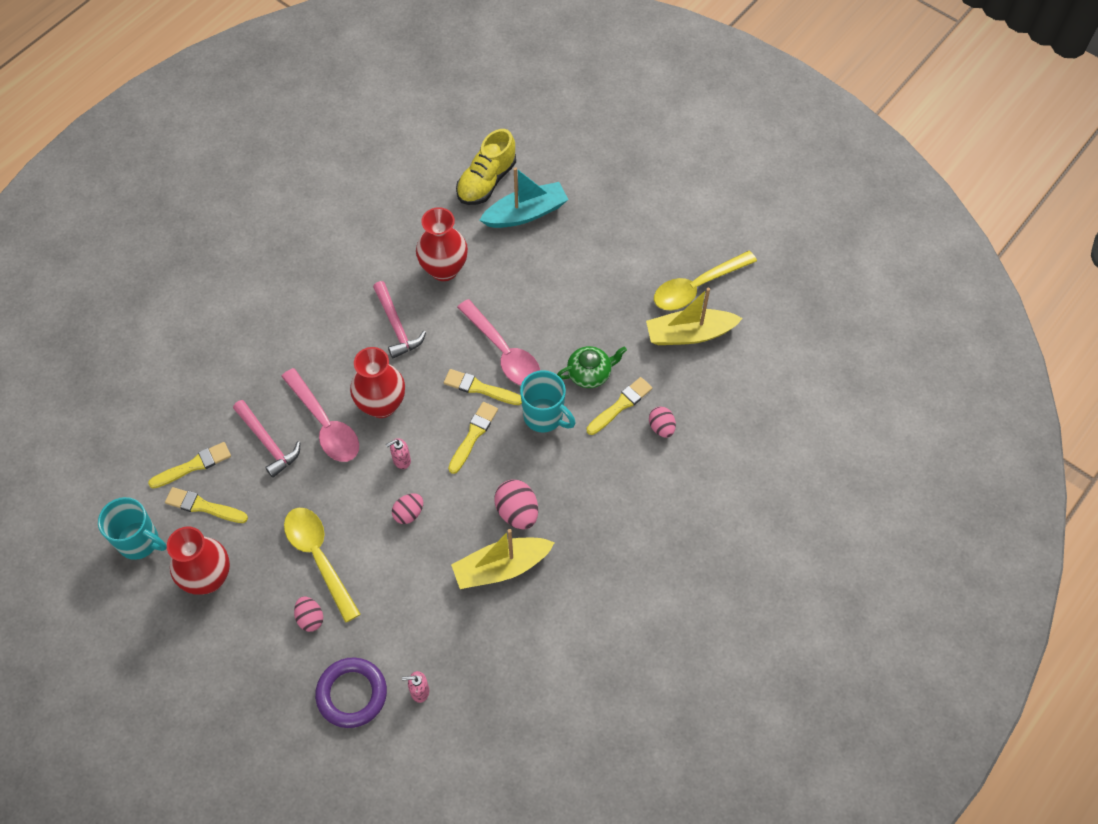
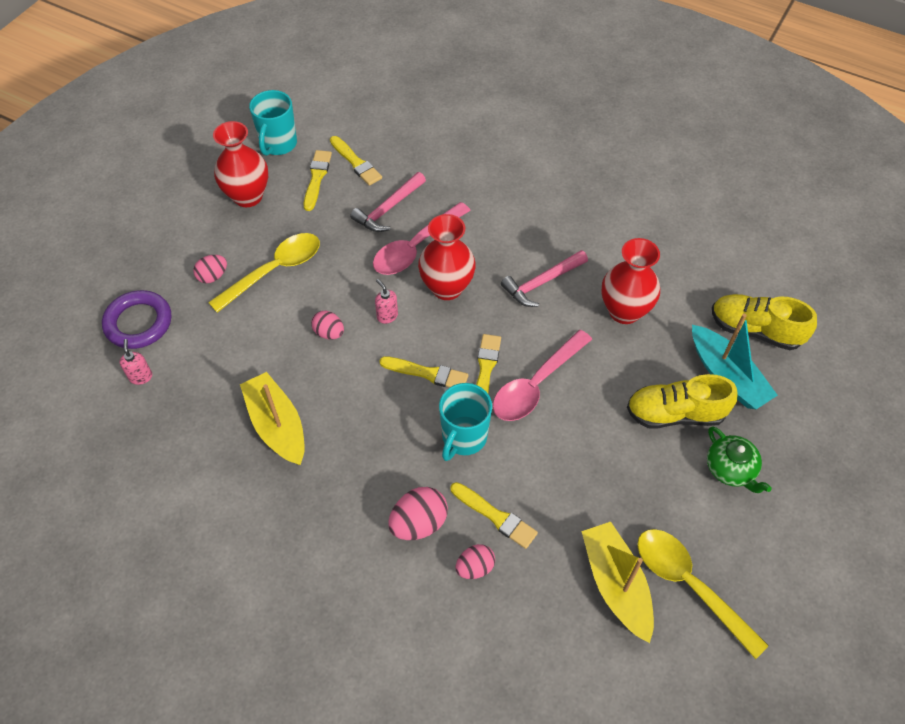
camera: 80 degrees right, 5 degrees down
(517, 512) = (342, 430): pink egg -> pink egg (419, 523)
(553, 258) = (675, 414): none -> yellow shoe
(590, 373) = (530, 476): green teapot -> green teapot (730, 469)

